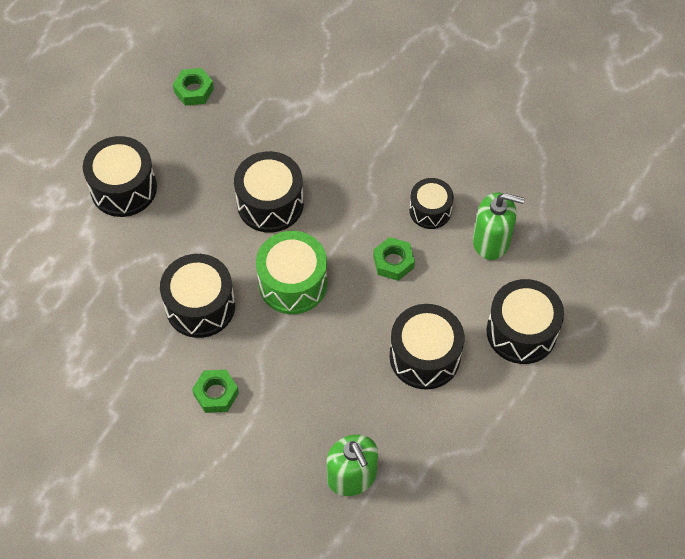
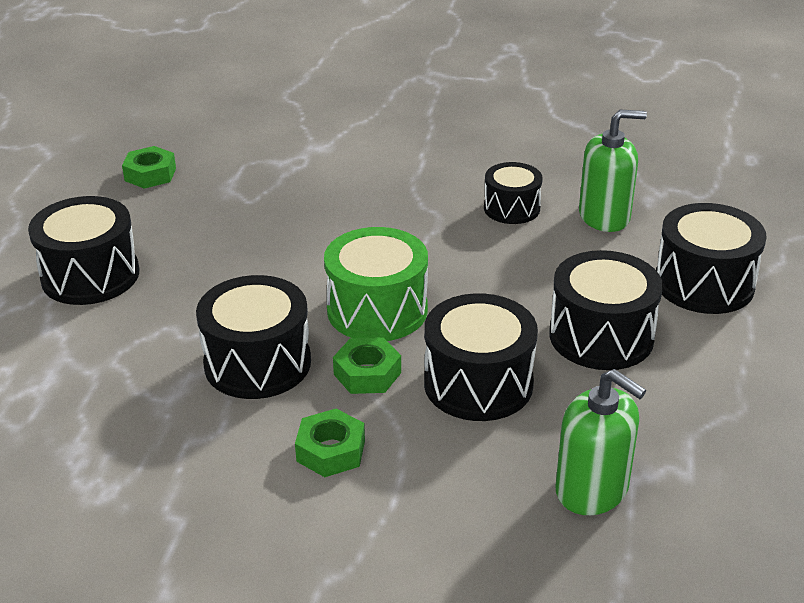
camera: 20 degrees left, 25 degrees down
(270, 203) = (303, 246): black drum -> black drum (478, 383)
(393, 262) = (497, 261): green nut -> green nut (367, 373)

